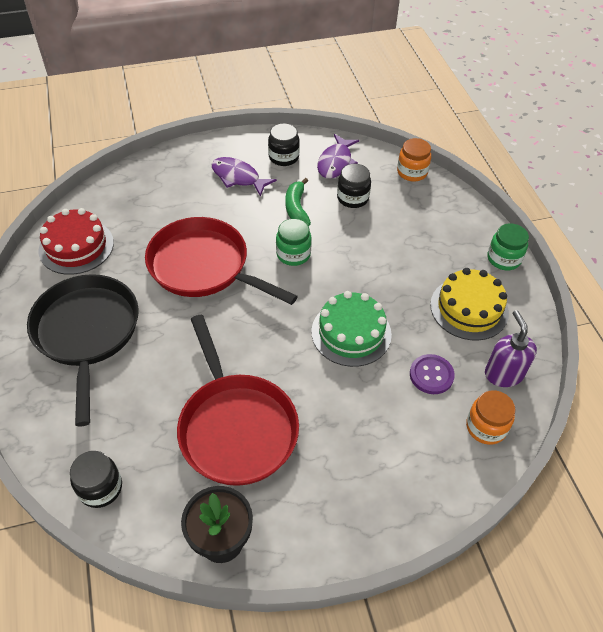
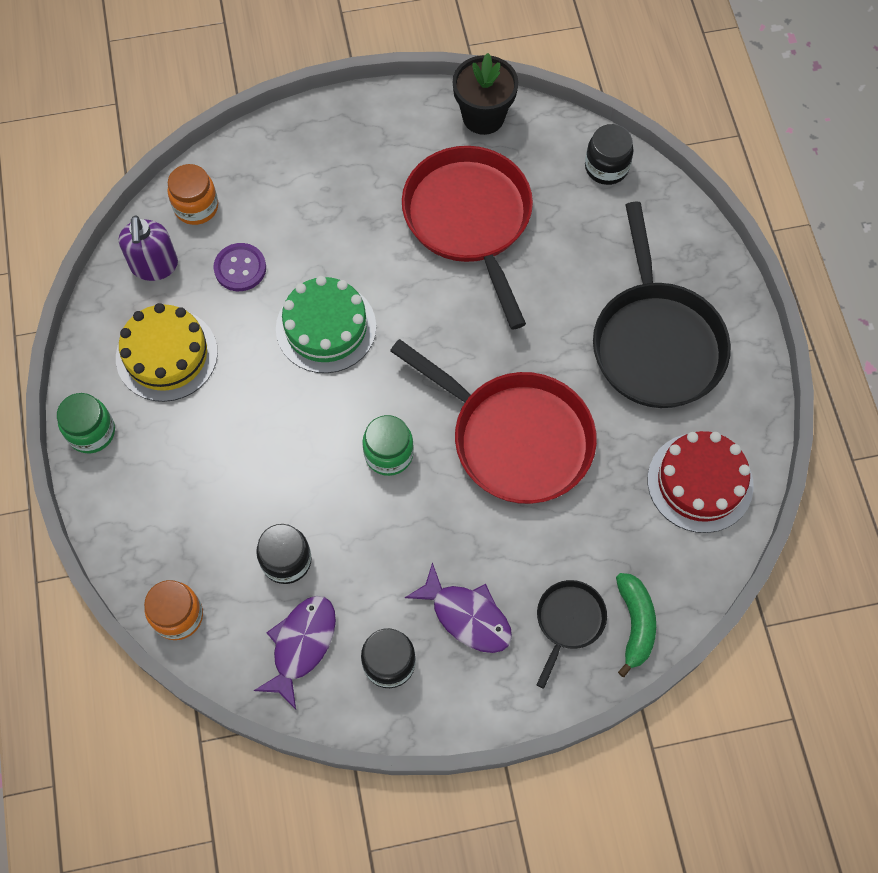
camera: 175 degrees left, 15 degrees up
(176, 177) = (568, 621): none -> black pan
(296, 208) = (377, 542): green banana -> green banana (635, 624)

